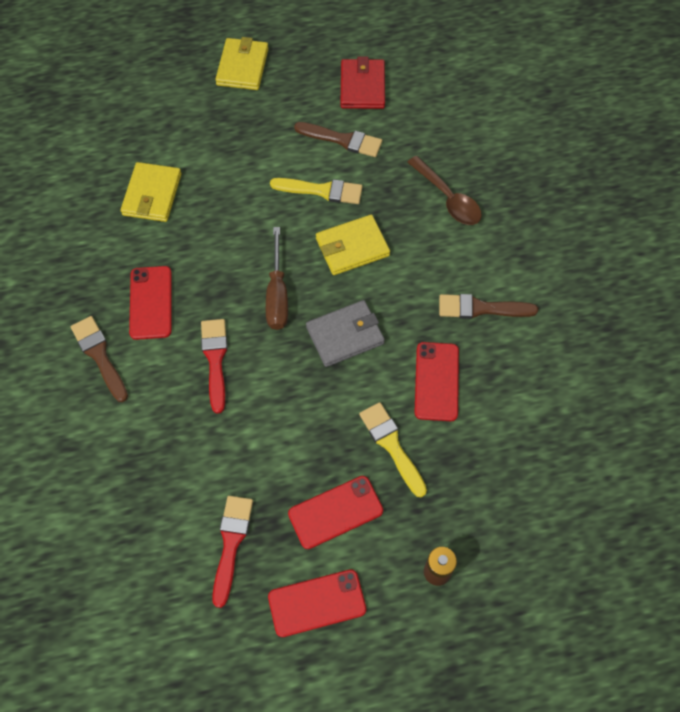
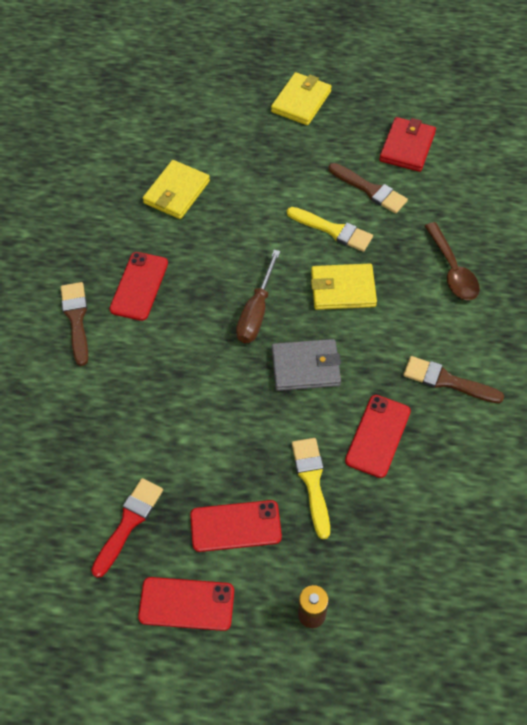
camera: 20 degrees right, 5 degrees down
(215, 360) = (177, 354): red brush -> none

